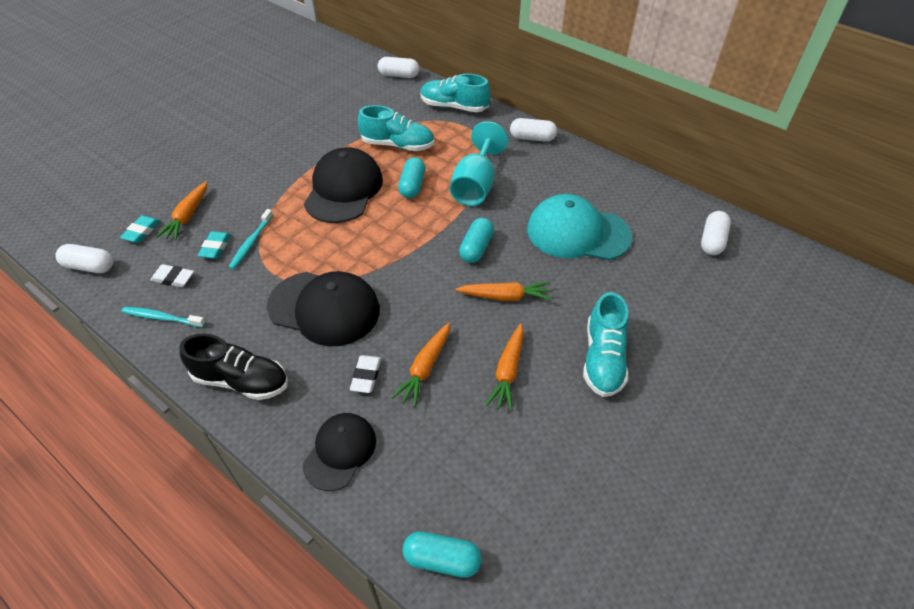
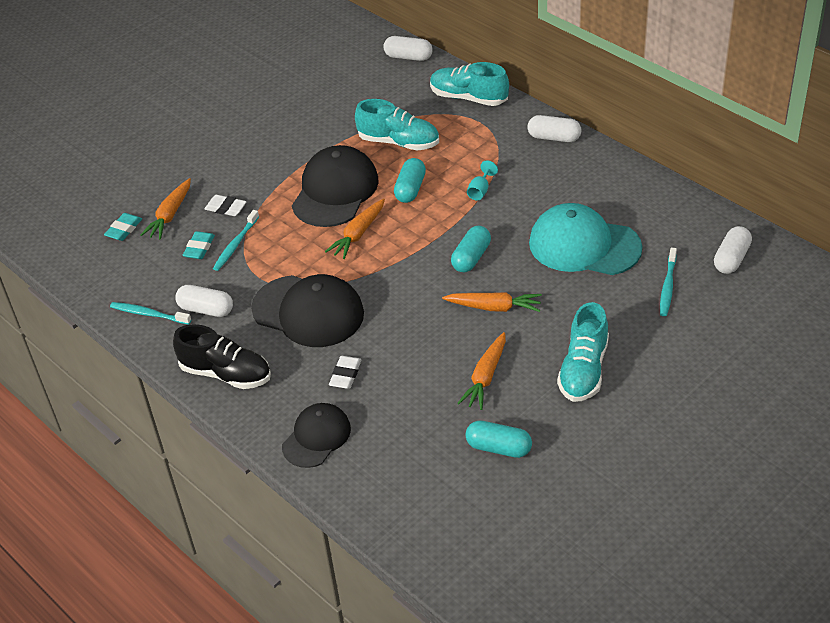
camera: 10 degrees right, 5 degrees down
(90, 266) = (75, 263): white capsule -> white capsule (206, 309)
(173, 278) = (158, 277): white eraser -> white eraser (226, 208)
(425, 368) = (404, 370): orange carrot -> orange carrot (358, 234)
(442, 559) = (401, 524): turquoise capsule -> turquoise capsule (499, 448)
(475, 185) = (480, 191): turquoise goblet -> turquoise goblet, size x0.43
(662, 269) = (667, 287): none -> turquoise toothbrush

